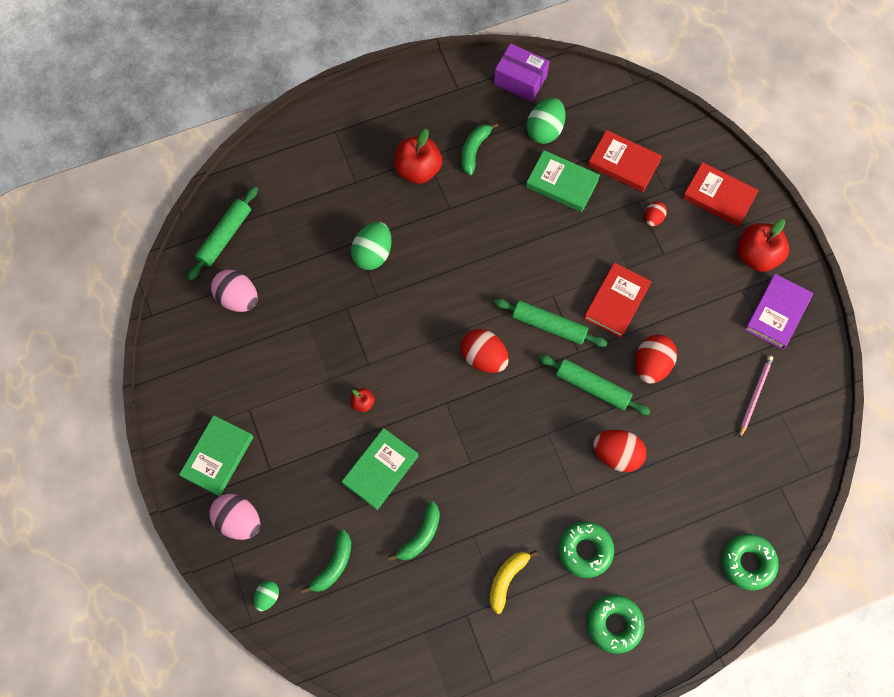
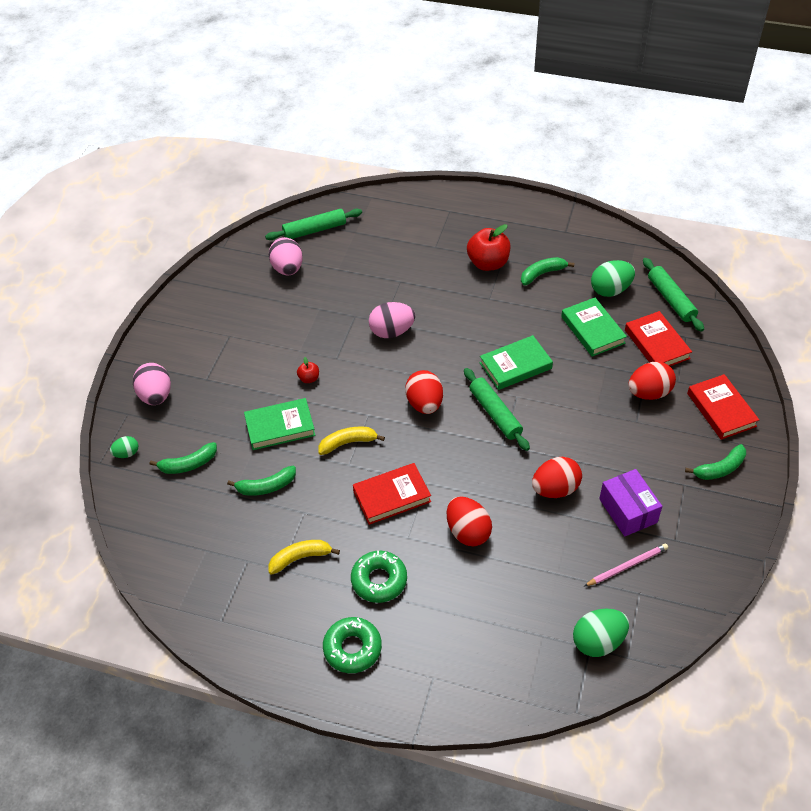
camera: 40 degrees right, 20 degrees down
(218, 457) = (181, 350): green book -> green book (515, 366)
(373, 253) = (405, 295): green egg -> green egg (598, 641)
(394, 302) = (392, 331): none -> pink egg
(452, 442) = (348, 443): none -> yellow banana
(520, 80) = (620, 250): purple box -> purple box (628, 510)
(592, 387) = (491, 474): green rolling pin -> green rolling pin (671, 299)
(616, 302) = (565, 430): red book -> red book (392, 496)
(653, 218) = (649, 393): red egg -> red egg, size x1.80
(747, 562) = (507, 684): green donut -> none
(756, 255) = (720, 468): red apple -> green banana
(777, 313) = (701, 520): purple book -> none

